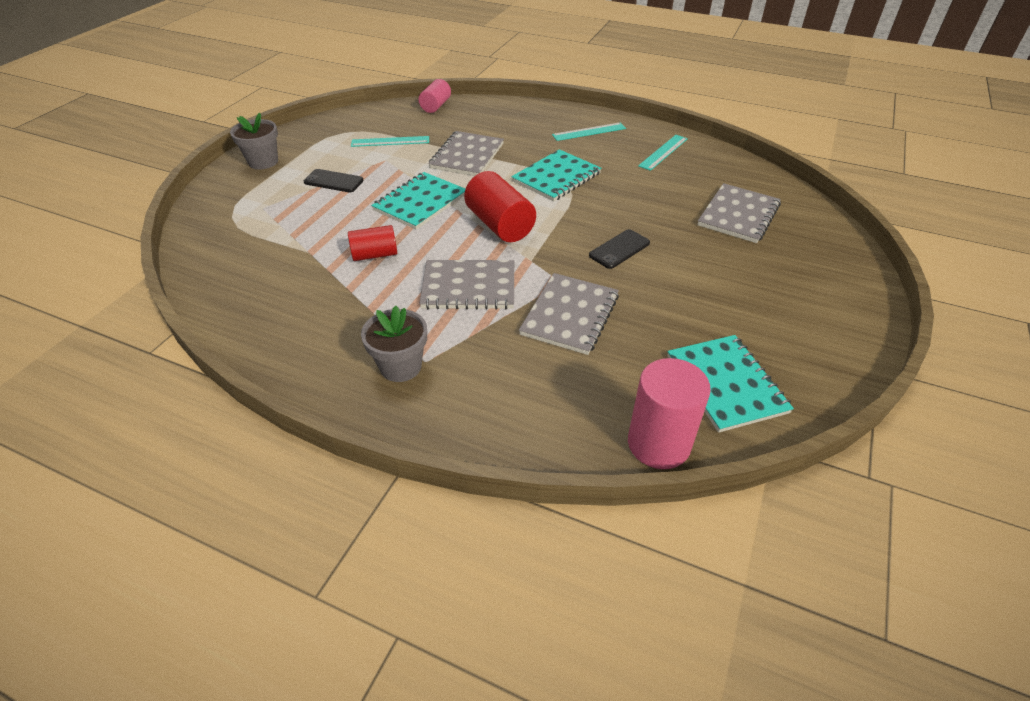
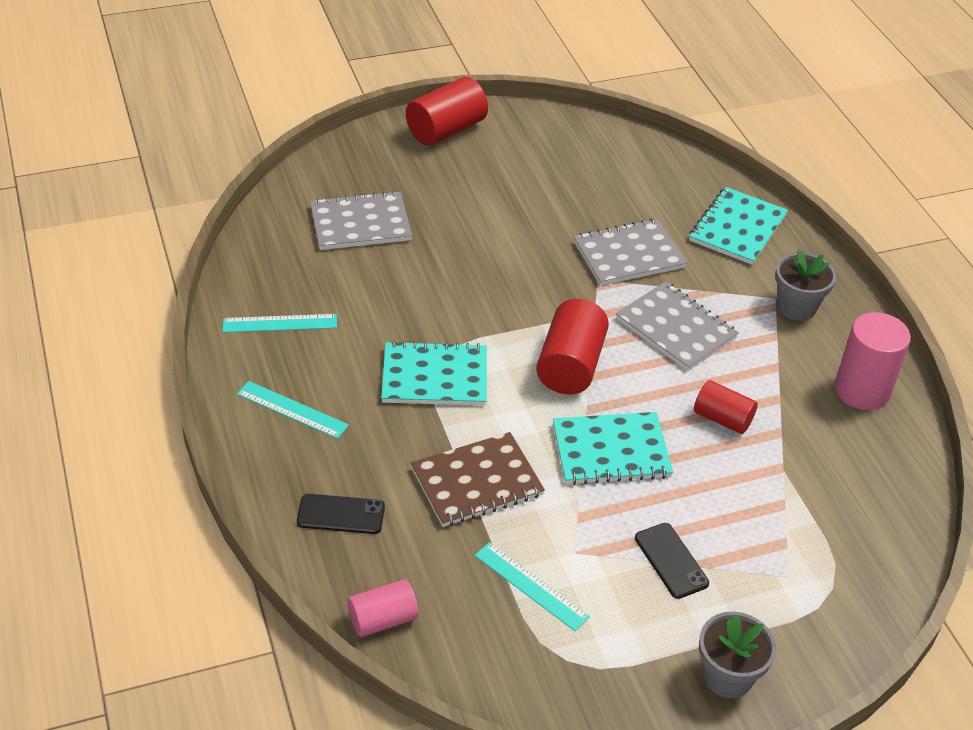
camera: 135 degrees left, 0 degrees up
(467, 156) = (477, 482): grey notebook -> brown notebook
(619, 249) = (508, 270): black phone -> black phone (341, 514)
(658, 444) = (685, 163): pink cylinder -> pink cylinder (862, 390)
(726, 384) = (596, 156): turquoise notebook -> turquoise notebook (737, 228)
(844, 313) = (446, 130): none -> red cylinder

